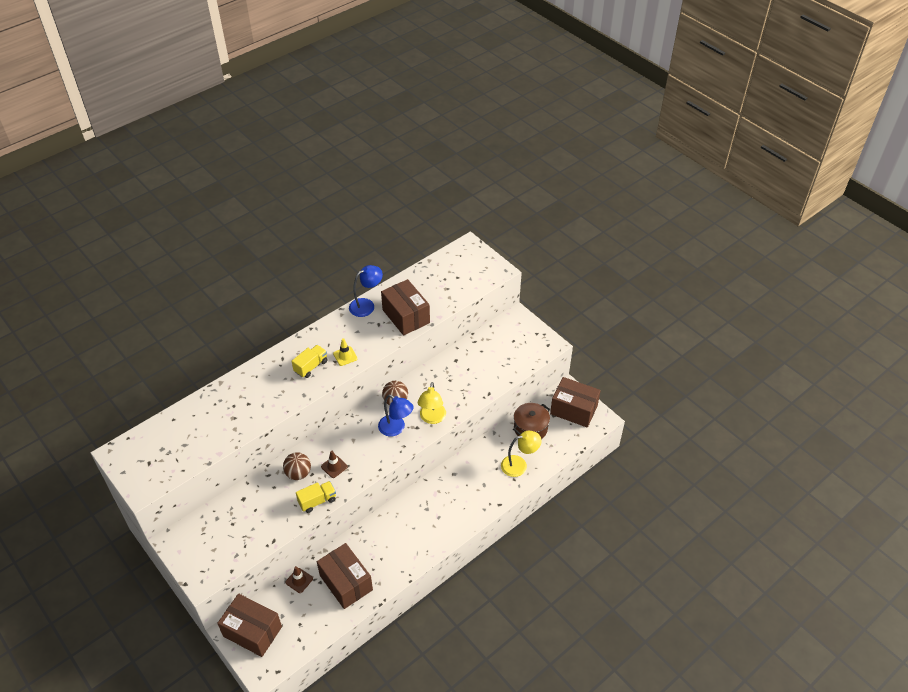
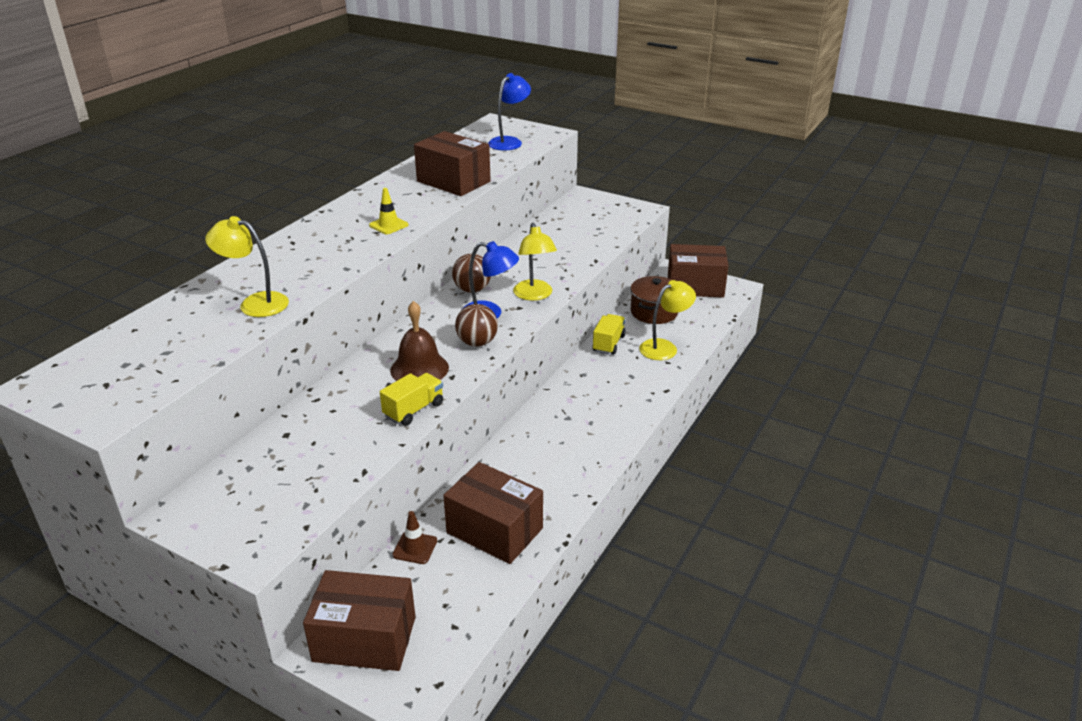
camera: 20 degrees left, 15 degrees down
(242, 414) = (255, 303): none -> yellow lamp
(298, 473) = (366, 387): brown ball -> brown ball (477, 343)
(311, 366) = (342, 242): yellow truck -> yellow truck (608, 343)
(334, 466) = (419, 369): brown traffic cone -> brown bell
(366, 305) = (391, 181): blue lamp -> blue lamp (509, 142)

